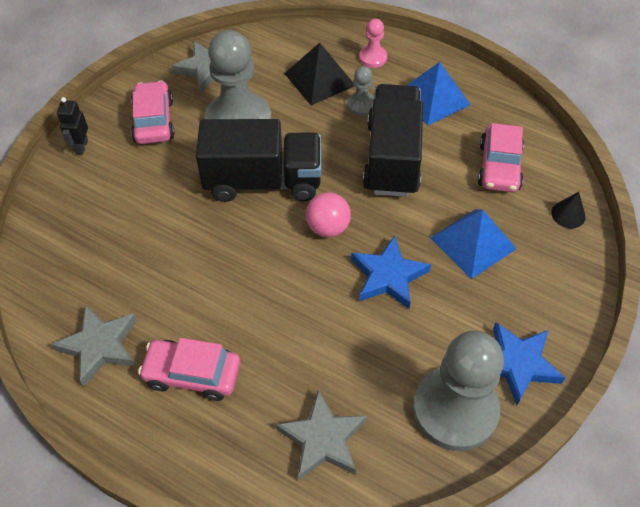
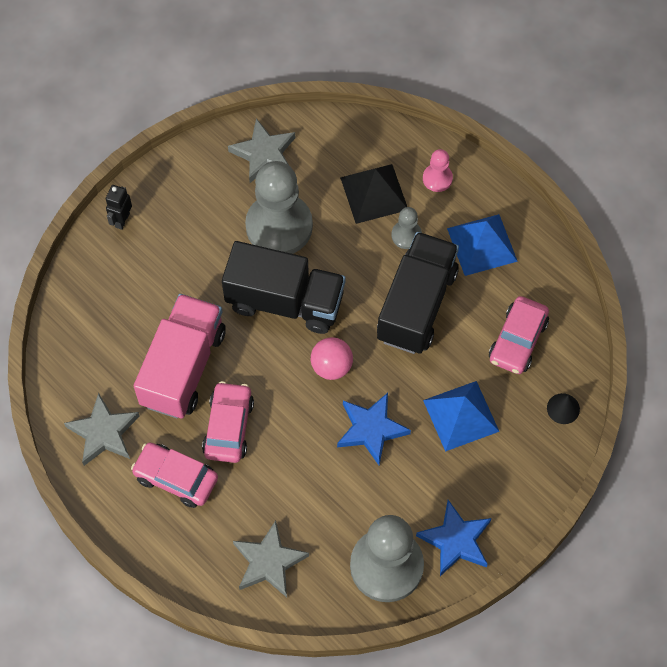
camera: 15 degrees right, 10 degrees up
(154, 121) = (197, 206): pink car -> pink car (228, 427)
(174, 262) = (183, 367): none -> pink truck

